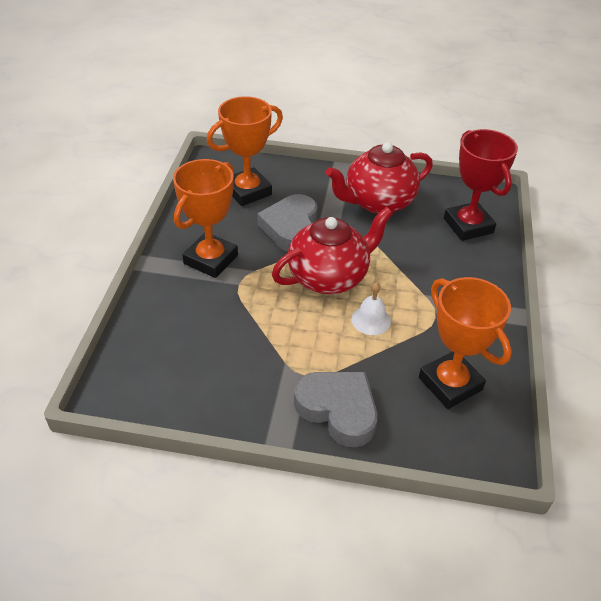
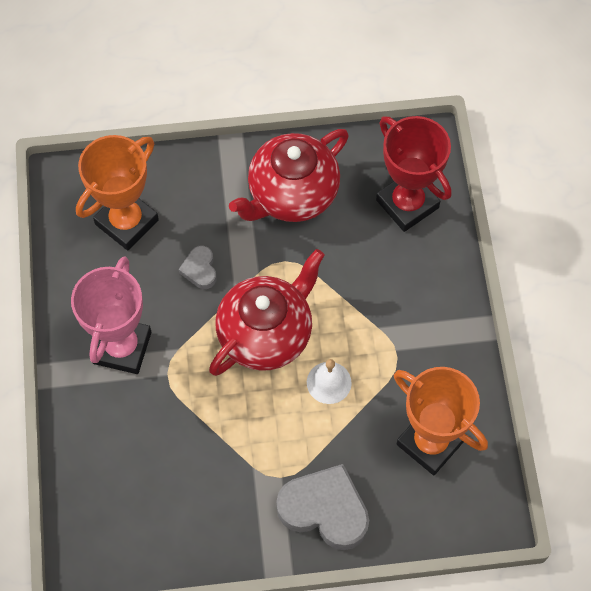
camera: 15 degrees left, 20 degrees up
(210, 259) = (122, 347): orange trophy -> pink trophy
(291, 228) = (200, 269): grey heart -> grey heart, size x0.50

